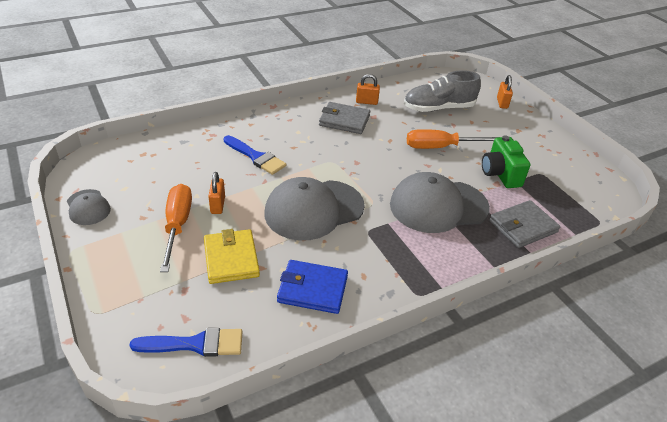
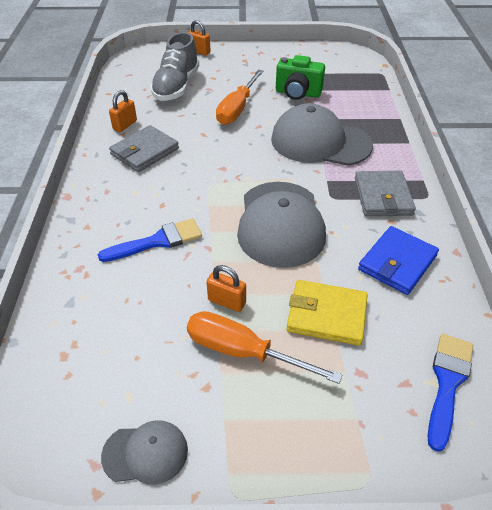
camera: 60 degrees left, 5 degrees up
(438, 206) = (320, 142): grey cap -> grey cap turned 90 degrees clockwise
(523, 226) = (369, 109): grey wallet -> grey wallet (383, 196)

